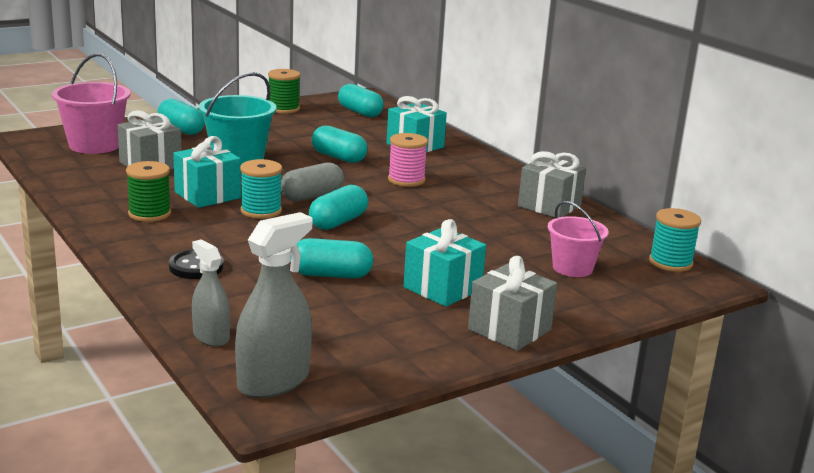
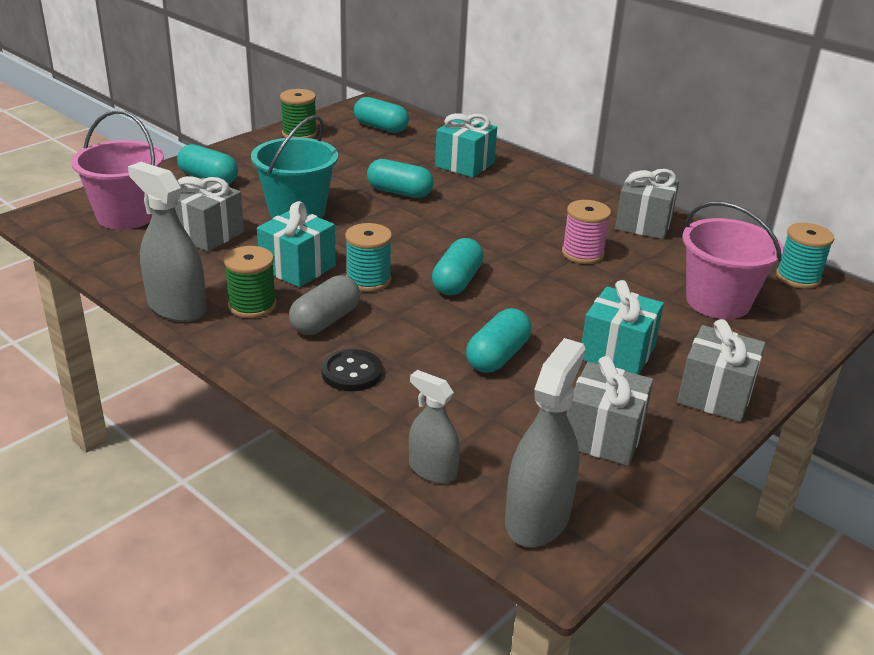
camera: 15 degrees left, 10 degrees up
(88, 206) = (176, 307): none -> grey spray bottle
(312, 196) = (407, 251): grey capsule -> grey capsule (325, 321)
(331, 275) = (497, 356): turquoise capsule -> turquoise capsule turned 45 degrees counterclockwise
(379, 340) = (603, 436): none -> grey gift
(406, 180) = (486, 212): pink spool -> pink spool (582, 253)
(572, 268) = (718, 301): pink bucket -> pink bucket, size x1.53

